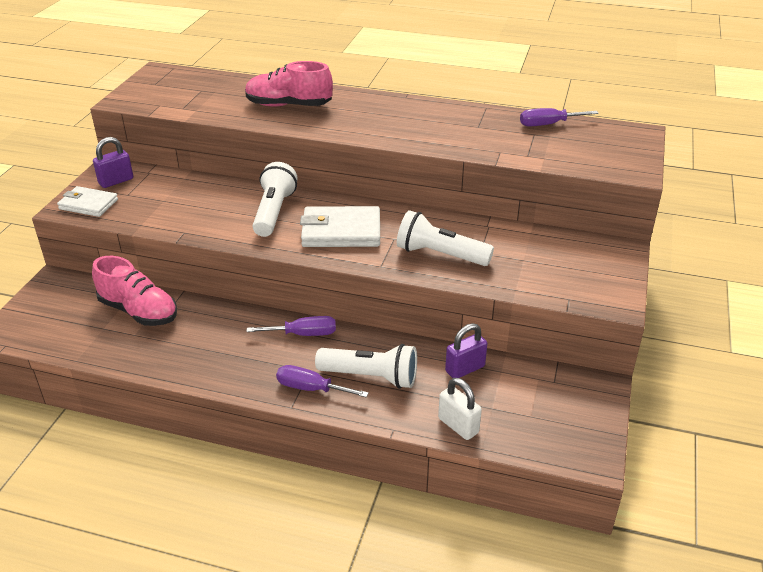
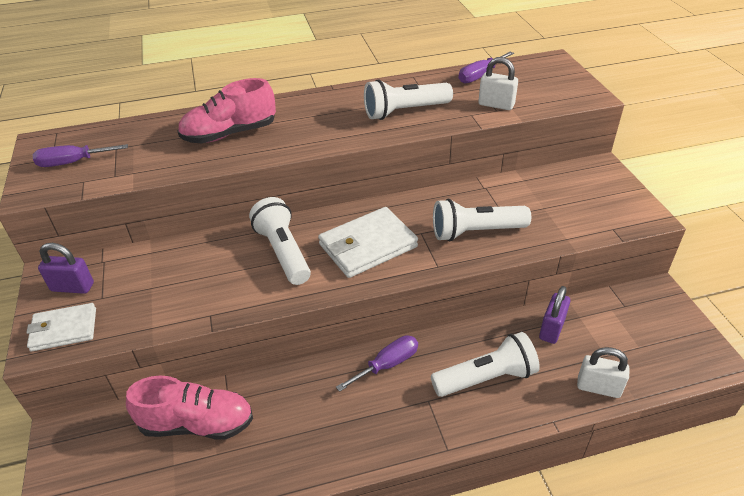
camera: 30 degrees left, 5 degrees up
(116, 181) = (72, 287): purple padlock -> purple padlock turned 75 degrees clockwise
(311, 388) = (447, 419): purple screwdriver -> purple screwdriver (73, 162)
(444, 131) = (405, 111): none -> white flashlight
(532, 151) = (496, 105): none -> white padlock

